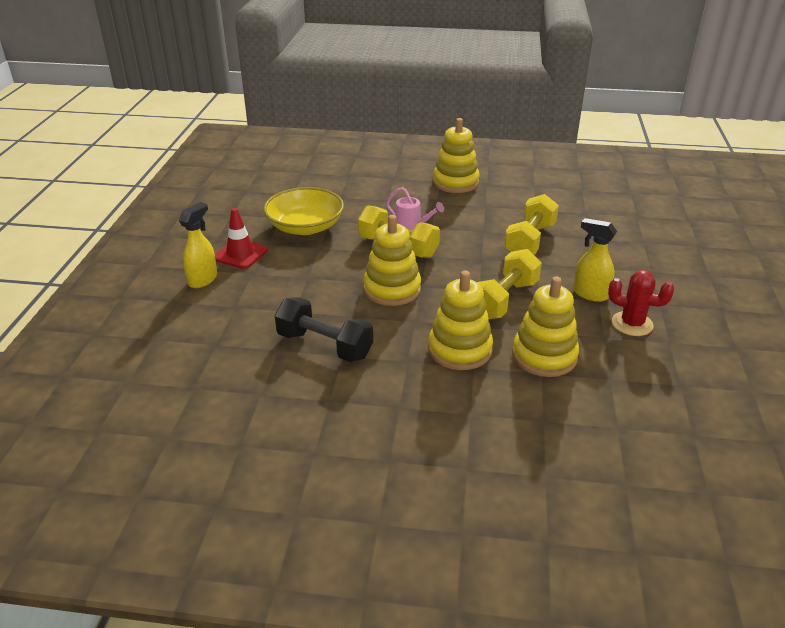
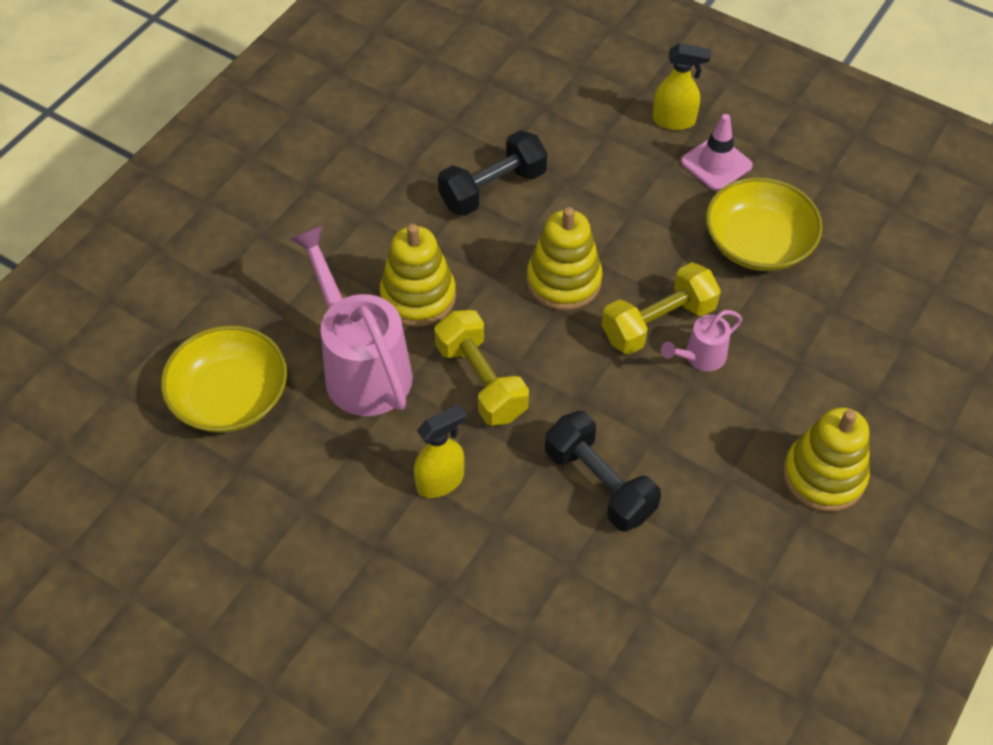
camera: 115 degrees right, 20 degrees up
(203, 279) = (674, 121): yellow spray bottle -> yellow spray bottle turned 45 degrees counterclockwise
(240, 254) = (716, 164): red traffic cone -> pink traffic cone
(530, 241) = (599, 484): yellow dumbbell -> black dumbbell
(544, 356) = (362, 367): yellow stacking toy -> pink watering can
(632, 324) = (359, 489): red cactus -> none
(637, 415) = (230, 396): none -> yellow bowl

